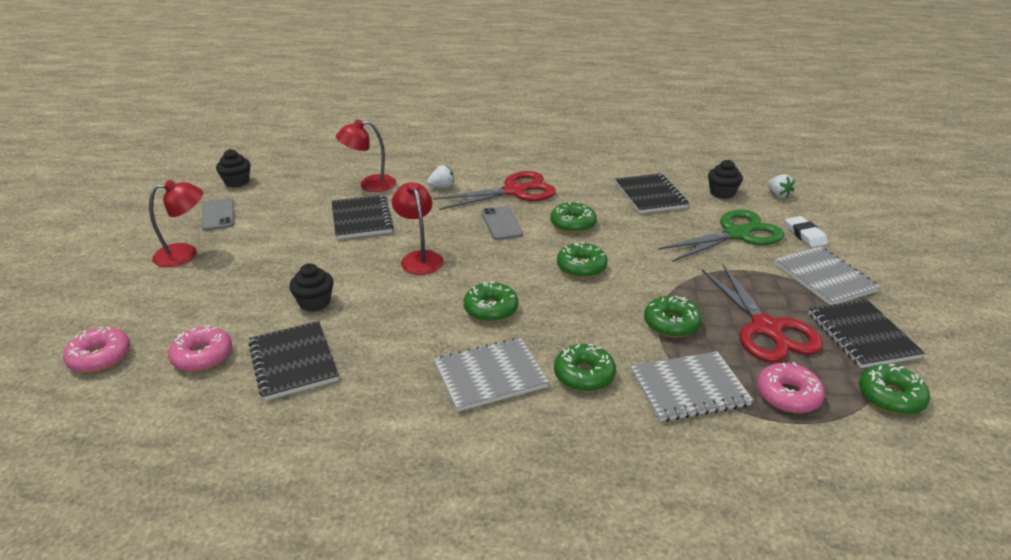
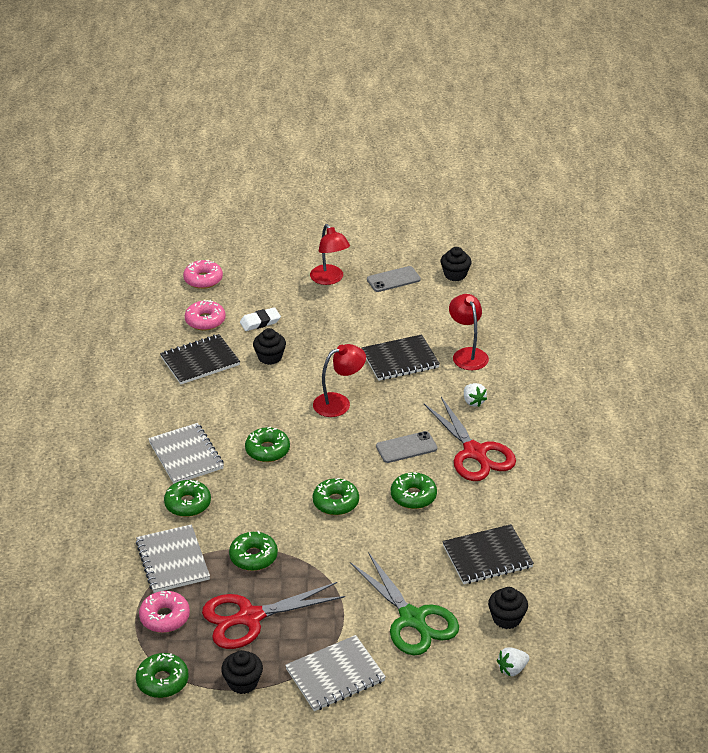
camera: 85 degrees right, 5 degrees up
(805, 235) = (419, 676): white eraser -> white eraser (260, 322)
(862, 335) = (243, 682): black notebook -> black cupcake

